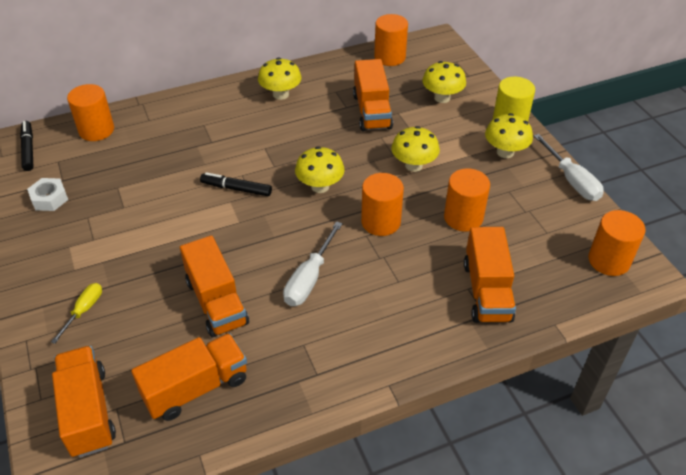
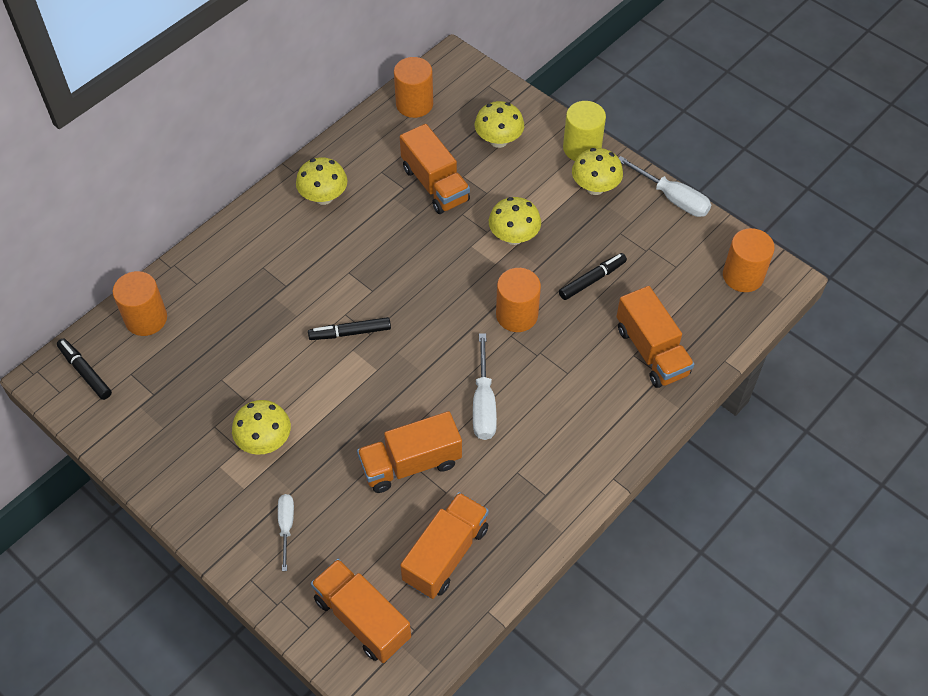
camera: 25 degrees left, 10 degrees up
(49, 199) = (157, 421): white nut -> none
(84, 310) = (286, 526): yellow screwdriver -> white screwdriver
(217, 302) = (411, 464): orange truck -> orange truck turned 120 degrees clockwise
(320, 186) = (434, 297): yellow mushroom -> yellow mushroom (265, 441)
(463, 217) = (592, 280): orange cylinder -> black marker

